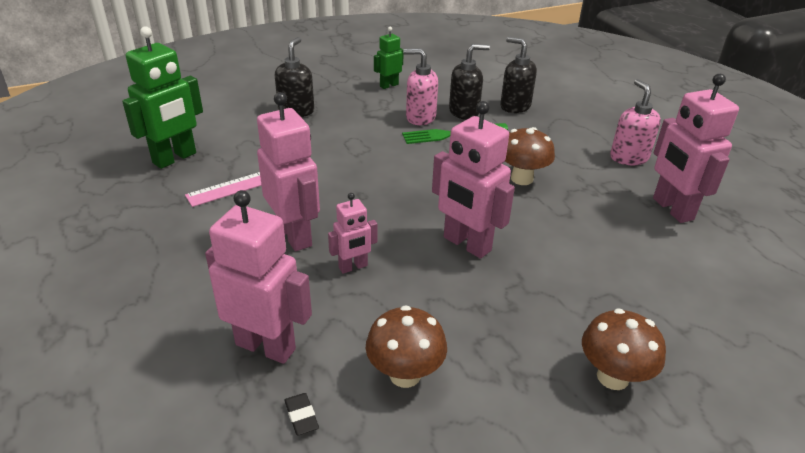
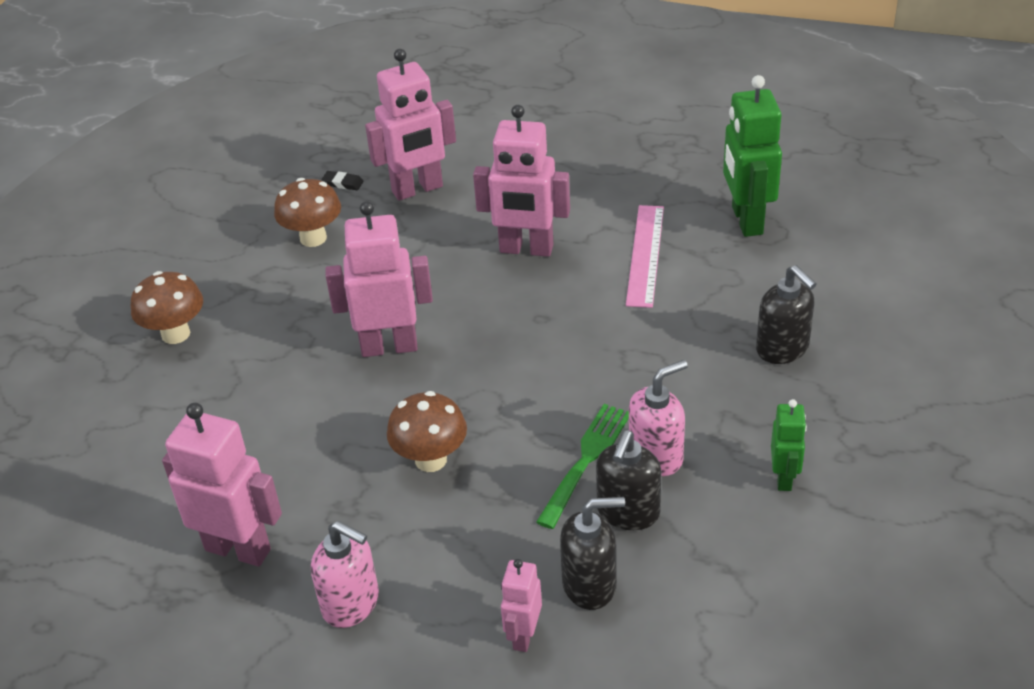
camera: 135 degrees right, 5 degrees up
(353, 267) = (445, 264): pink robot -> pink robot (523, 636)

